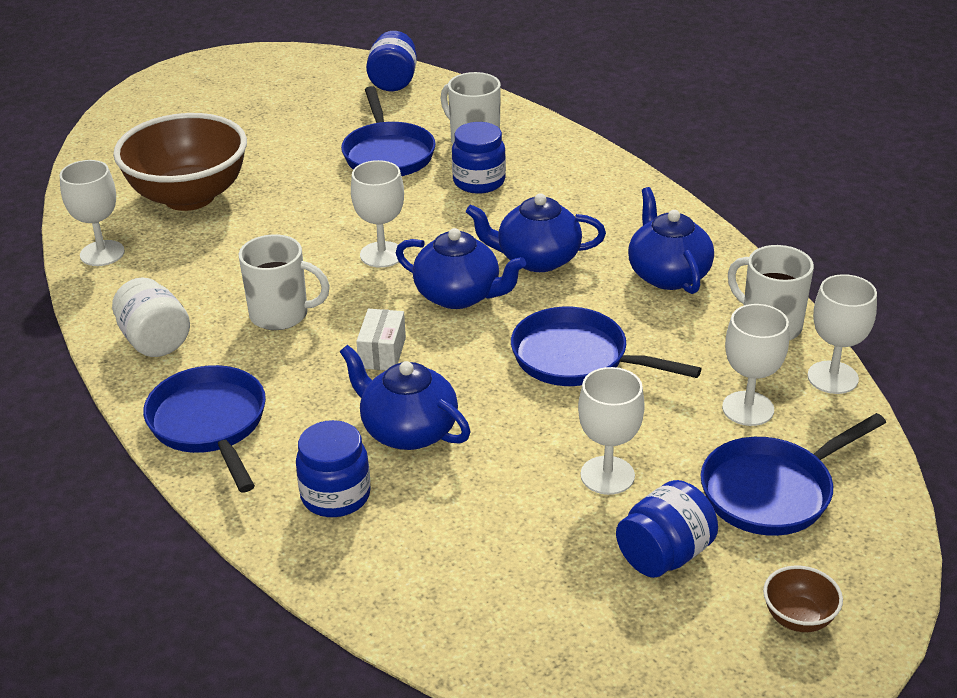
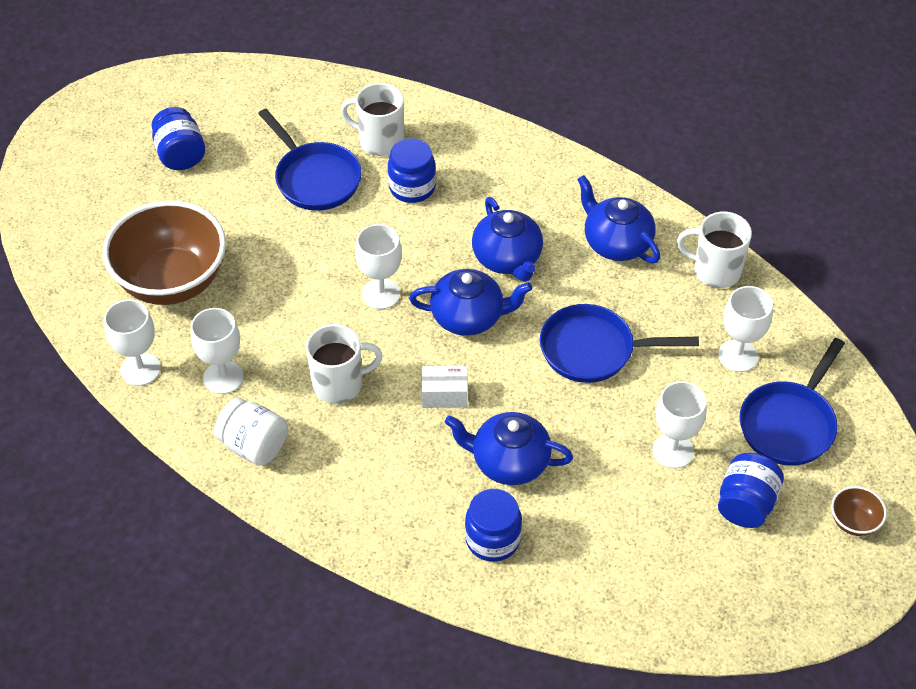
camera: 25 degrees left, 15 degrees up
(210, 424) = (355, 510): blue pan -> none
(382, 353) = (444, 395): white box -> white box turned 75 degrees counterclockwise
(393, 82) = (265, 88): blue jar -> blue jar (180, 155)
(537, 259) = (507, 259): blue teapot -> blue teapot turned 90 degrees counterclockwise
(832, 377) = (782, 306): white goblet -> white goblet (223, 377)

